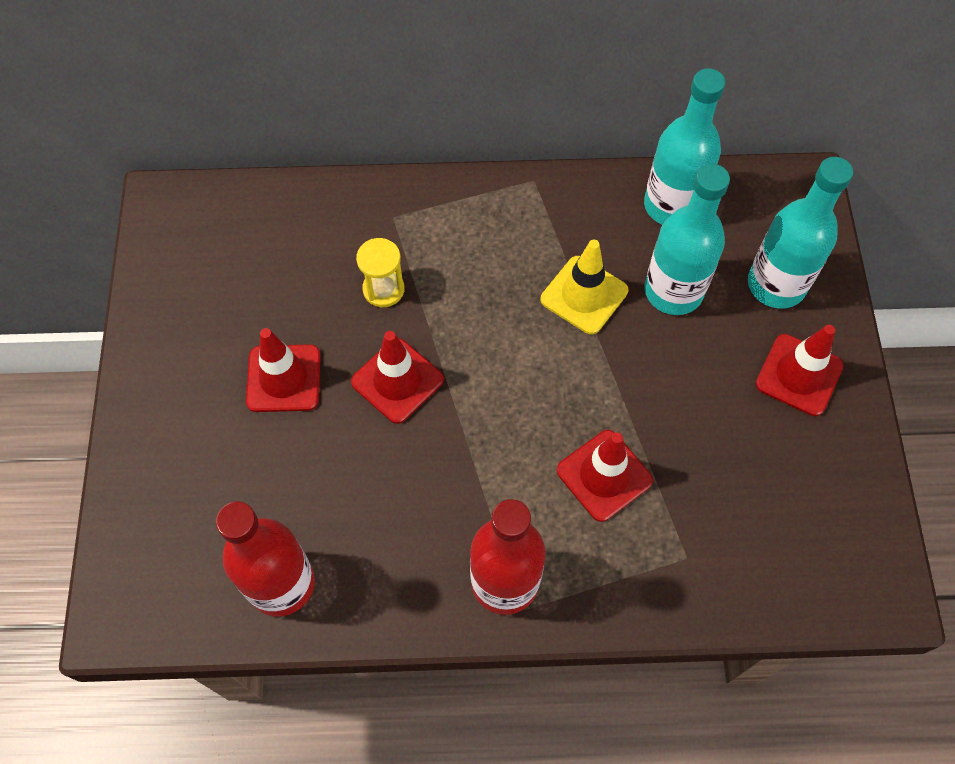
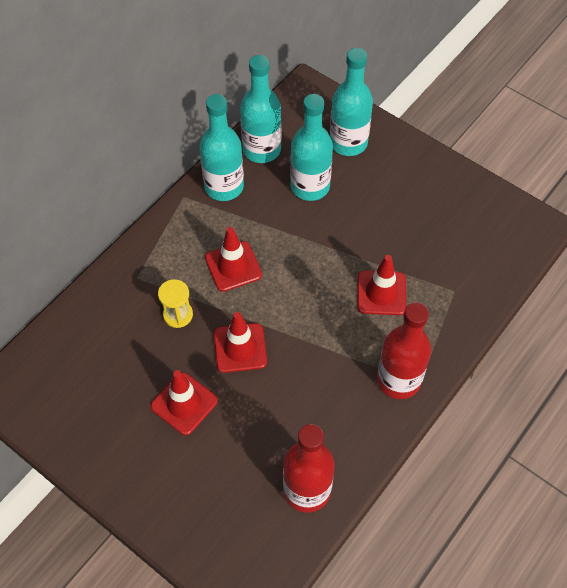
camera: 50 degrees left, 5 degrees down
(584, 295) = (274, 226): yellow traffic cone -> none
(585, 207) = (224, 187): none -> turquoise bottle
(799, 375) = (403, 172): red traffic cone -> red traffic cone (233, 266)

